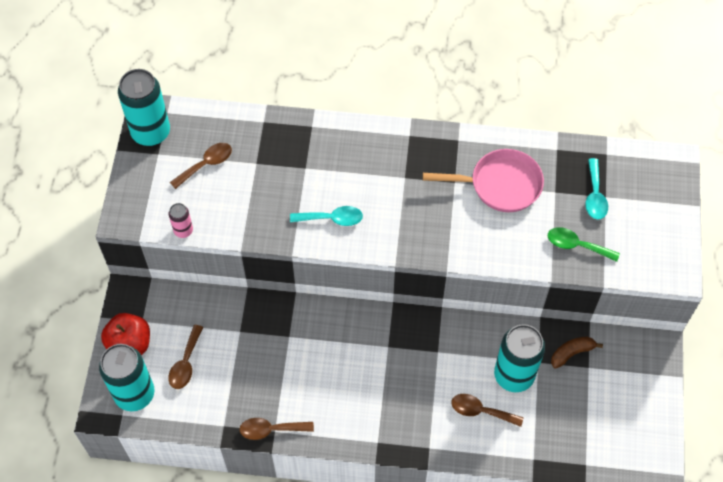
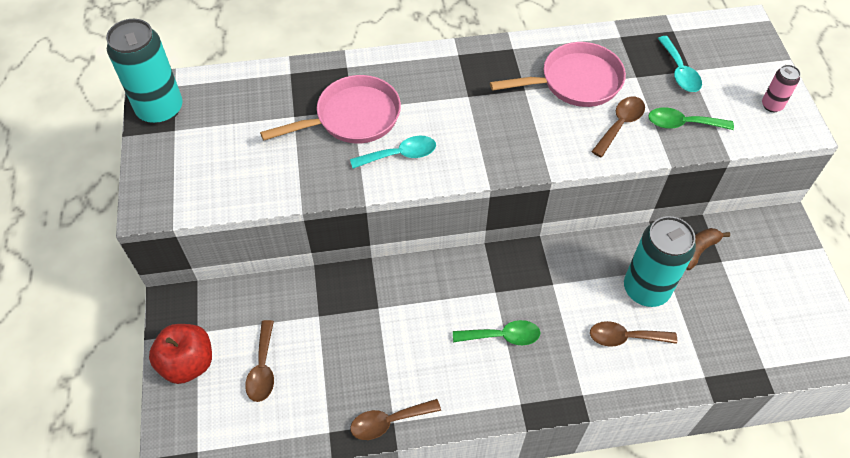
camera: 15 degrees left, 5 degrees down
(134, 394) = (207, 421): turquoise can -> none
(183, 230) = (225, 206): pink can -> pink can (772, 105)
(206, 164) = (235, 129): brown spoon -> brown spoon (620, 124)
(303, 175) = (352, 117): none -> pink pan
(381, 385) = (502, 336): none -> green spoon

